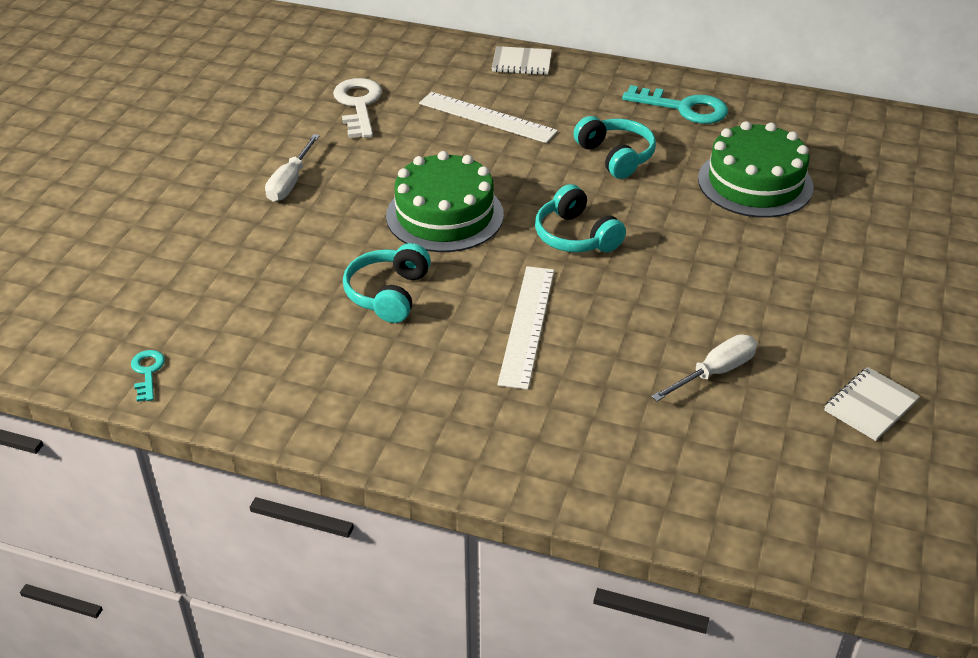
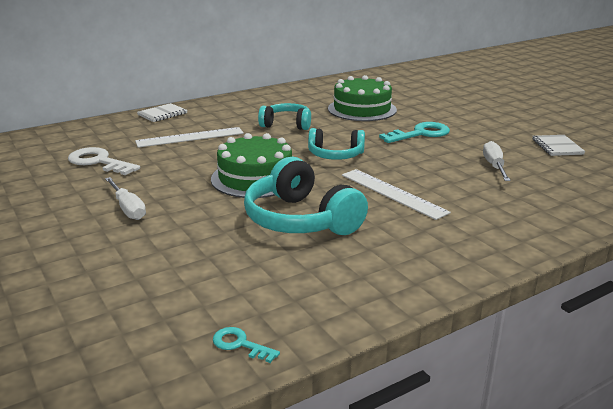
camera: 50 degrees left, 15 degrees down
(388, 294) = (301, 219): turquoise headphones -> turquoise headphones, size x1.59
(683, 108) = (277, 100): turquoise key -> turquoise key (420, 134)

